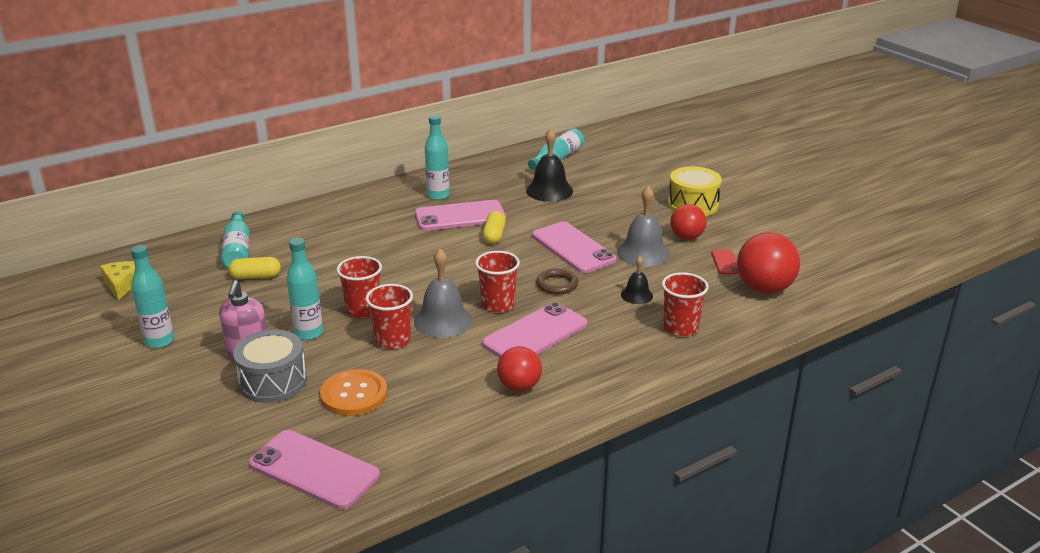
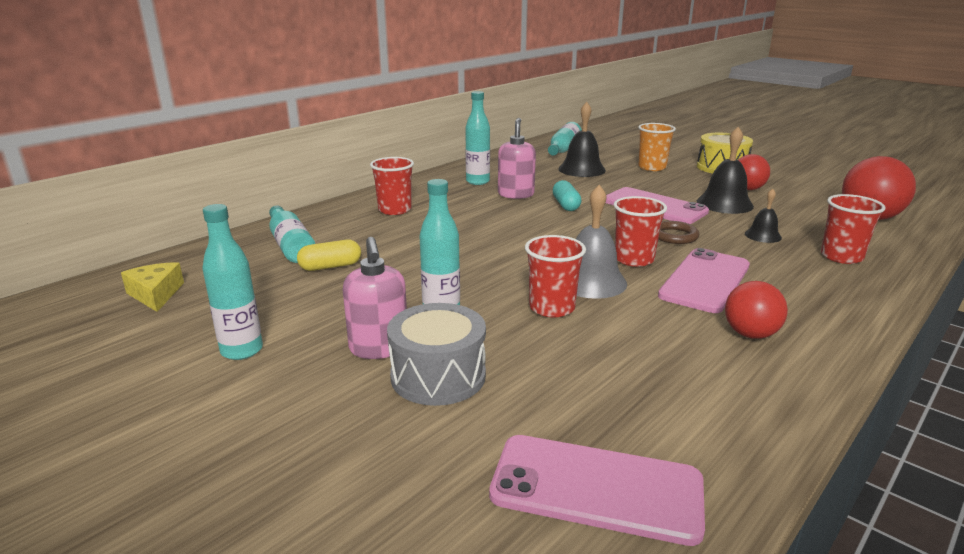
camera: 15 degrees left, 5 degrees down
(354, 394) = (560, 375): orange button -> none
(363, 310) = (488, 283): red cup -> red cup (394, 210)
(460, 216) = (516, 194): pink phone -> pink soap dispenser
(494, 235) = (566, 205): yellow capsule -> turquoise capsule
(621, 196) = (652, 167): none -> orange cup
(643, 253) = (724, 203): grey bell -> black bell
(725, 262) = (807, 203): red phone -> none

